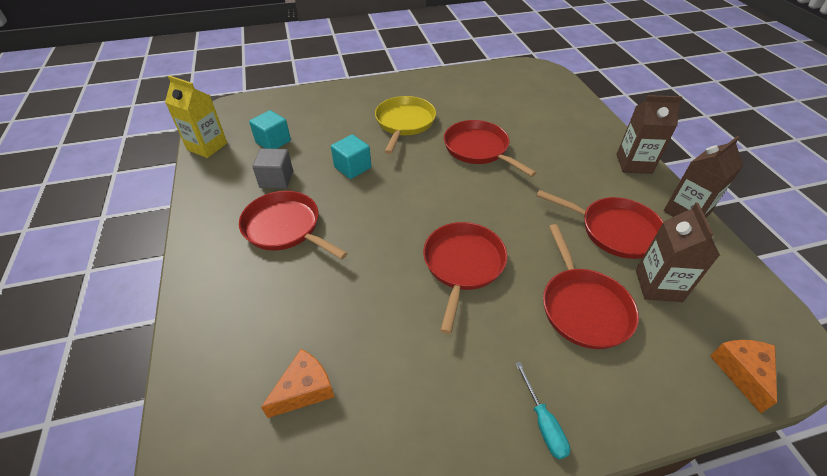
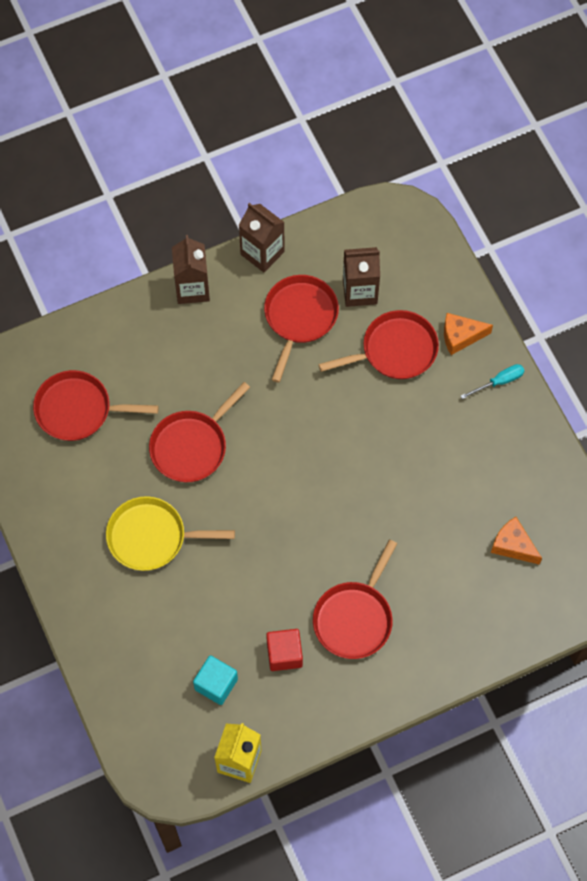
camera: 100 degrees left, 20 degrees up
(276, 179) = (284, 654): grey cube -> red cube
(352, 167) = (249, 577): turquoise cube -> none
(462, 265) = (369, 447): red pan -> red pan (78, 410)
(742, 372) = (431, 250): orange cheese -> orange cheese (460, 336)

